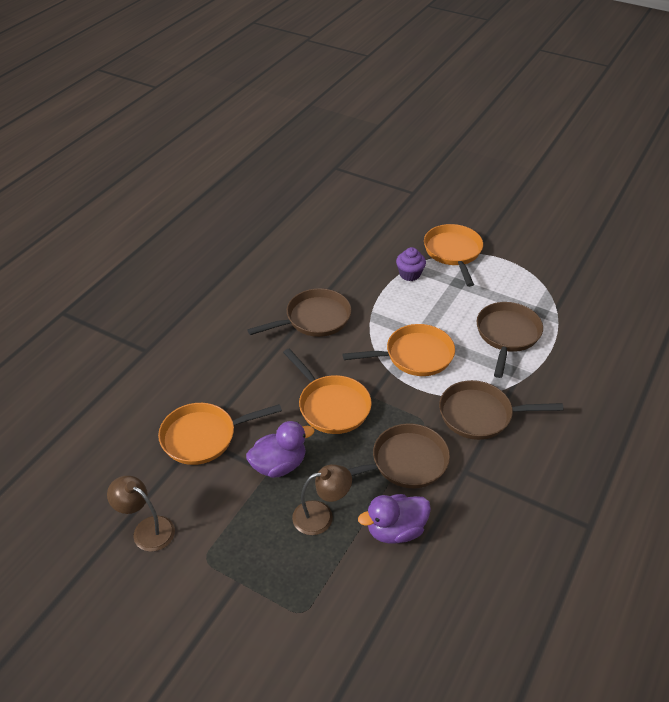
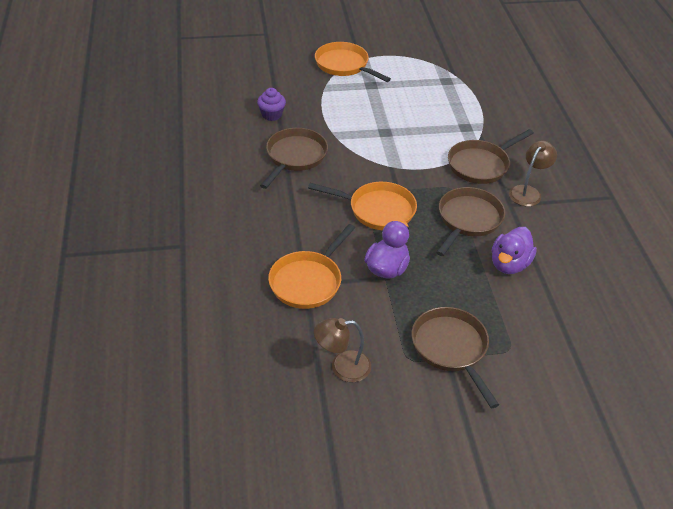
camera: 40 degrees left, 0 degrees up
(321, 516) = (453, 283): brown lamp -> brown lamp (528, 192)
(409, 274) = (330, 94): purple cupcake -> purple cupcake (271, 115)
(414, 356) = (396, 148): orange pan -> none
(507, 335) = (442, 105): brown pan -> brown pan (451, 349)

